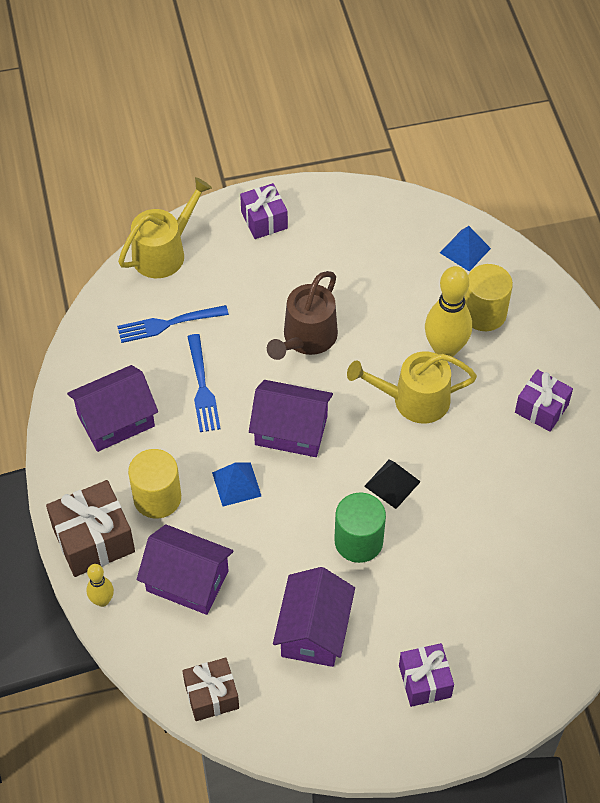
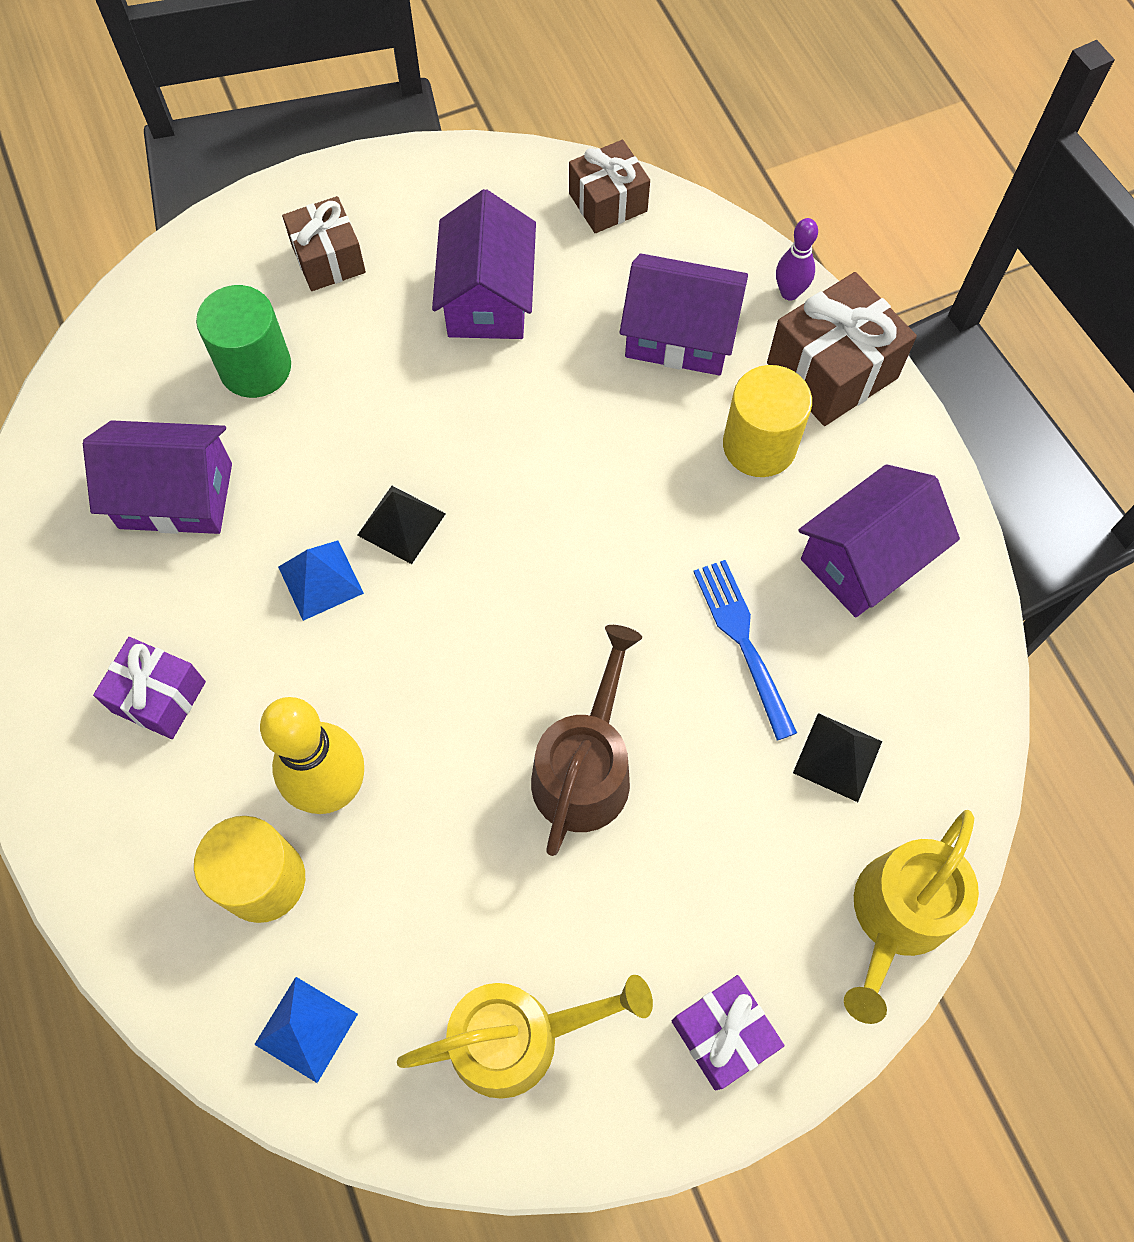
camera: 170 degrees right, 10 degrees up
(102, 600) = (789, 292): yellow bowling pin -> purple bowling pin
(169, 323) = (837, 757): blue fork -> black pyramid
(236, 484) = (644, 485): blue pyramid -> blue pyramid (320, 579)
(291, 430) = (577, 587): purple house -> purple house (176, 496)
(358, 541) = (442, 428): green cylinder -> green cylinder (255, 367)
(414, 400) = (380, 677): yellow watering can -> yellow watering can (517, 1037)
(425, 681) = (328, 259): purple gift -> brown gift

